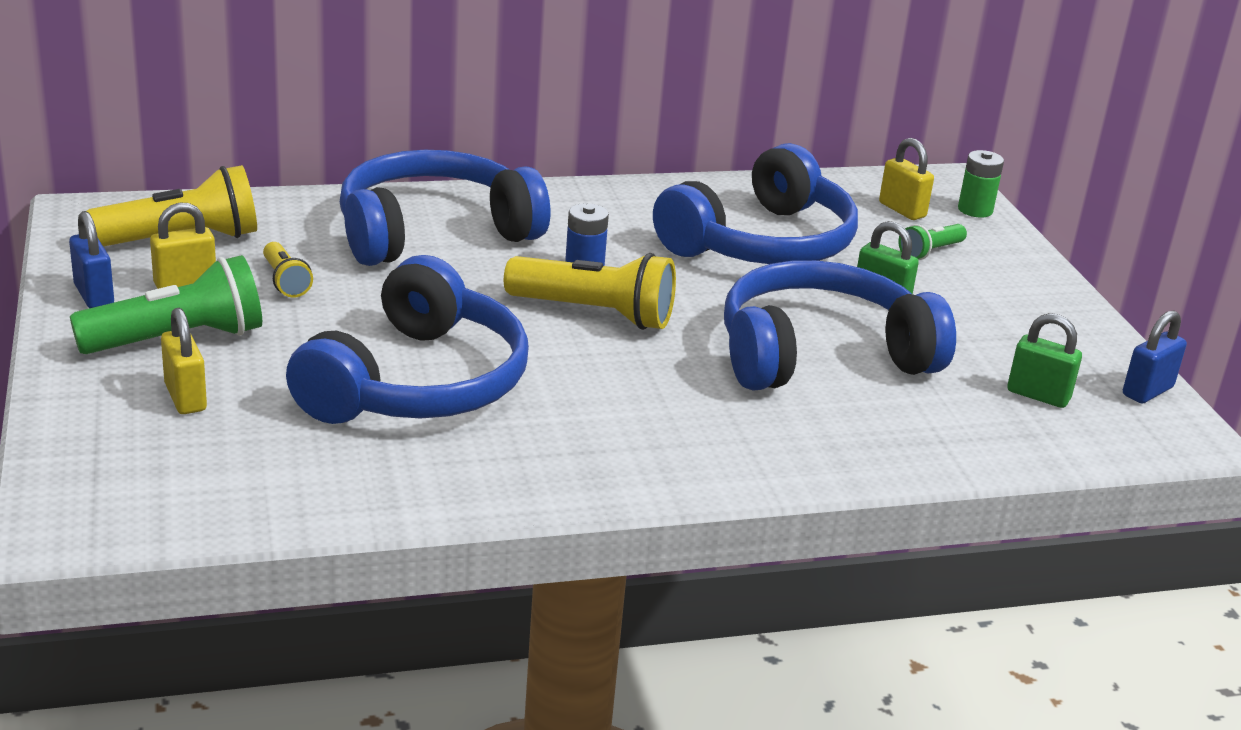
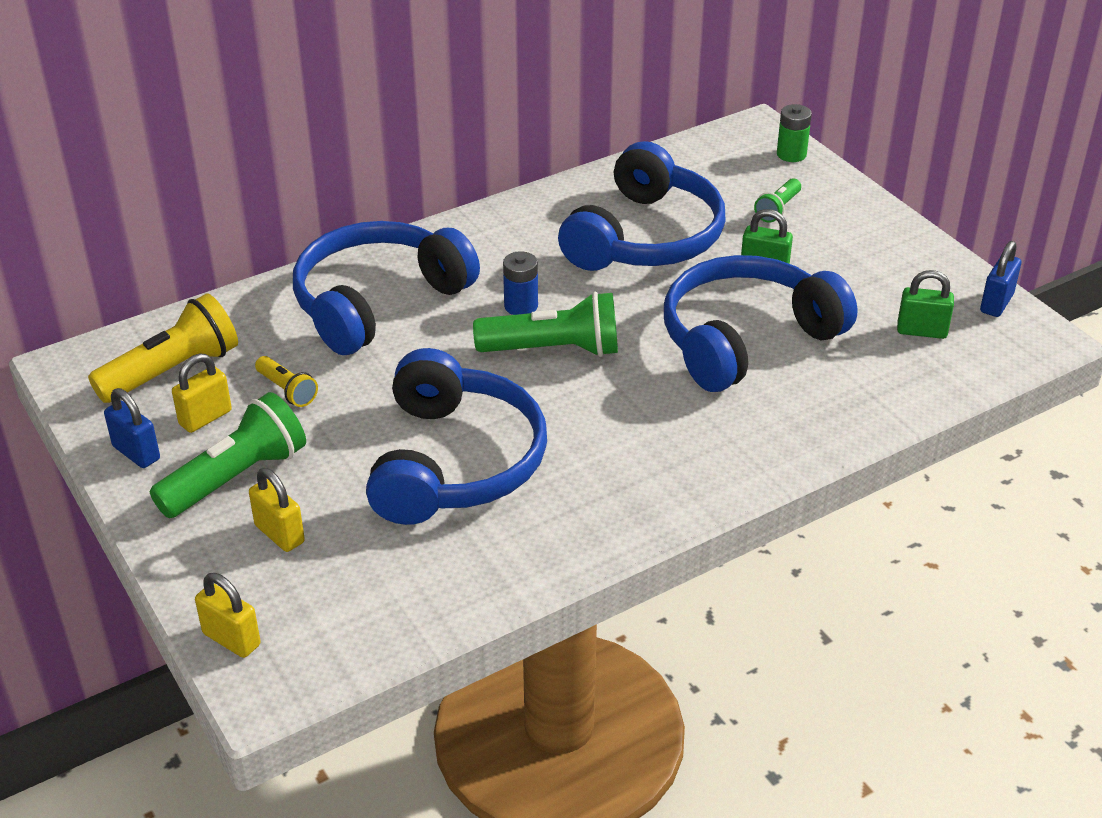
camera: 15 degrees left, 10 degrees up
(594, 313) = (553, 350): yellow flashlight -> green flashlight
(902, 210) = (736, 170): yellow padlock -> yellow padlock (231, 639)

